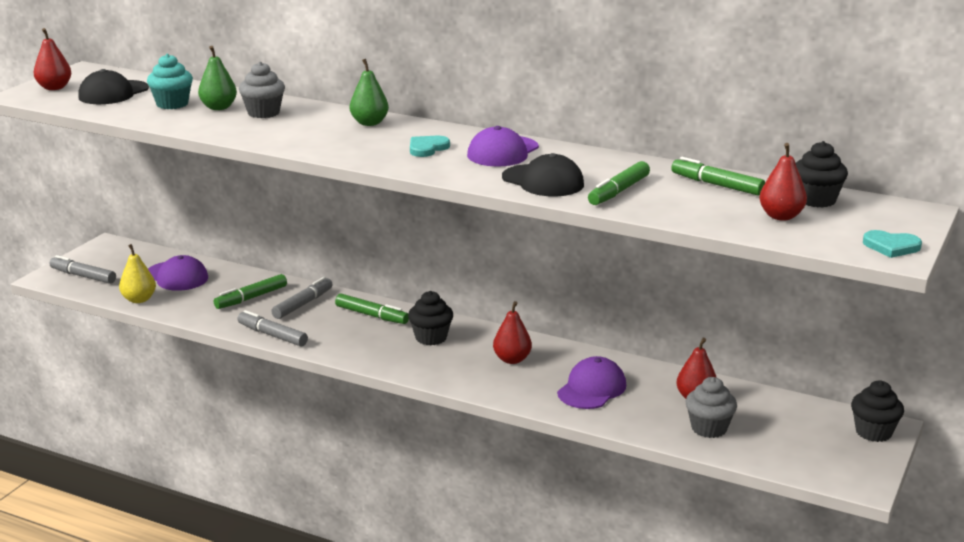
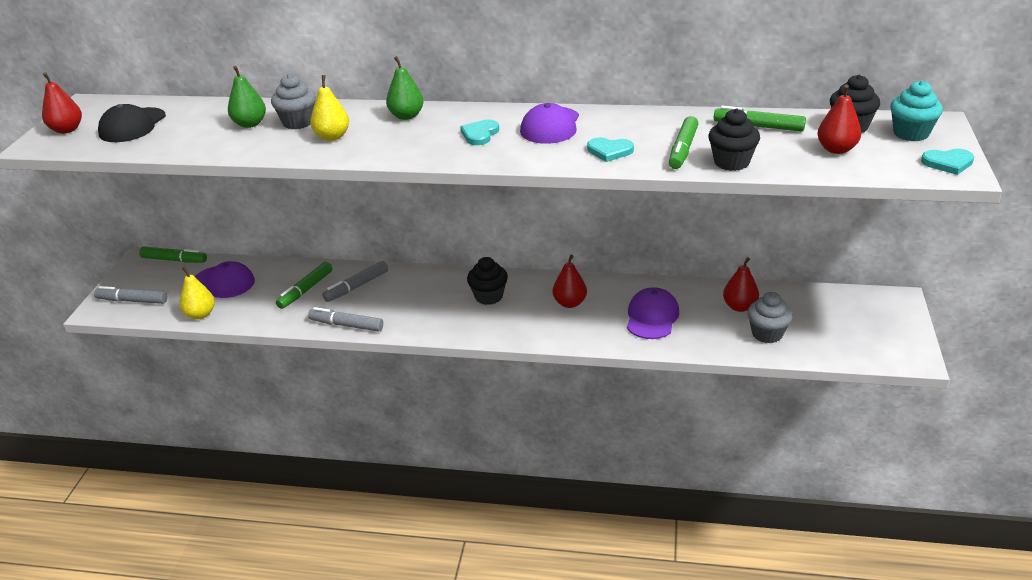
camera: 15 degrees left, 10 degrees up
(172, 104) = (201, 128): turquoise cupcake -> turquoise cupcake (911, 133)
(286, 129) = (332, 137): none -> yellow pear
(303, 304) = (356, 287): grey marker -> grey marker turned 150 degrees counterclockwise
(372, 315) = (424, 285): green marker -> green marker (174, 260)
(543, 181) = (609, 151): black cap -> turquoise heart
(873, 432) = (892, 307): black cupcake -> black cupcake (731, 162)

